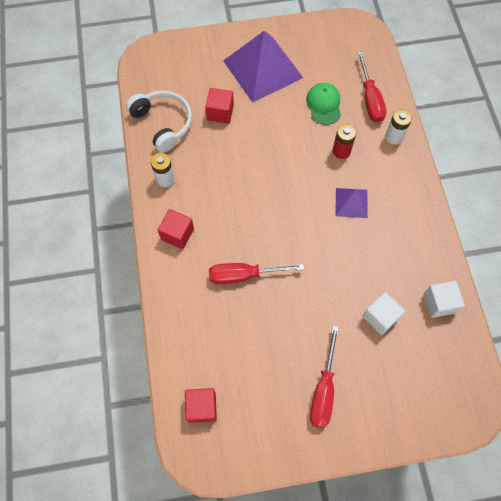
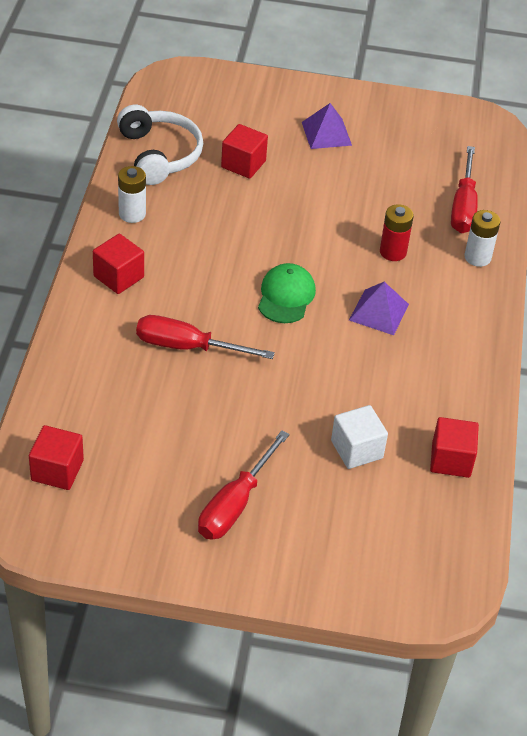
camera: 15 degrees right, 20 degrees down
(262, 69) = (326, 133): purple pyramid -> purple pyramid, size x0.49
(324, 104) = (393, 195): green cap -> green cap (286, 296)
(439, 303) = (451, 460): white cube -> red cube

